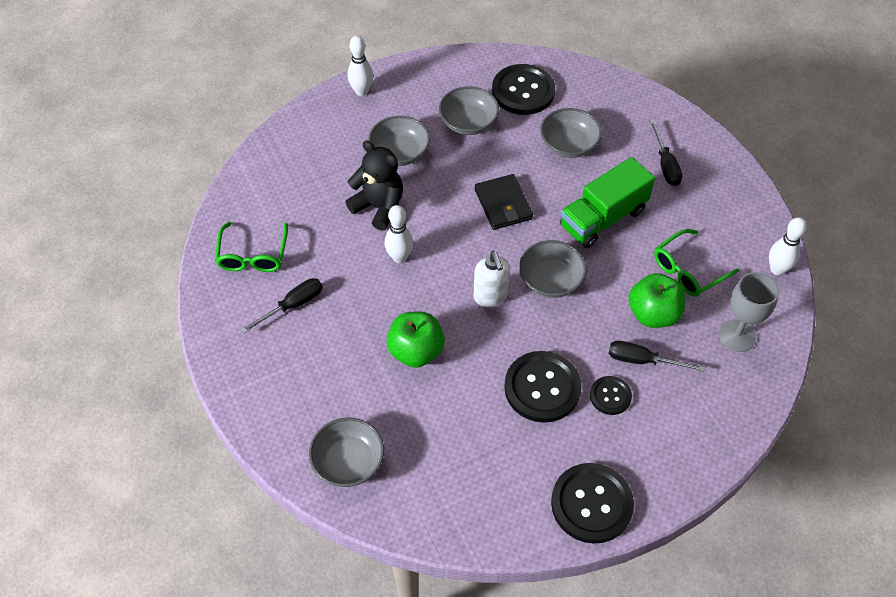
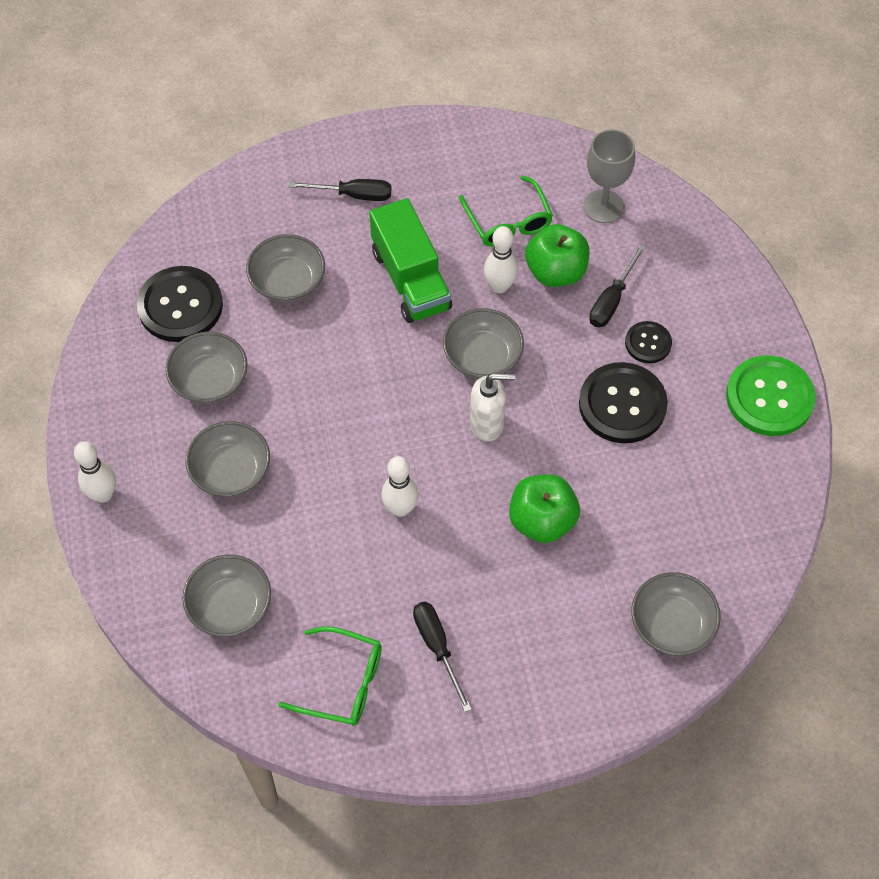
camera: 75 degrees left, 5 degrees up
(296, 179) = (230, 606): none -> grey bowl
(379, 207) = (313, 515): black teddy bear -> none
(503, 204) = (356, 376): black wallet -> none
(591, 504) = (769, 397): black button -> green button
(777, 269) = (530, 142): white bowling pin -> white bowling pin (499, 286)

